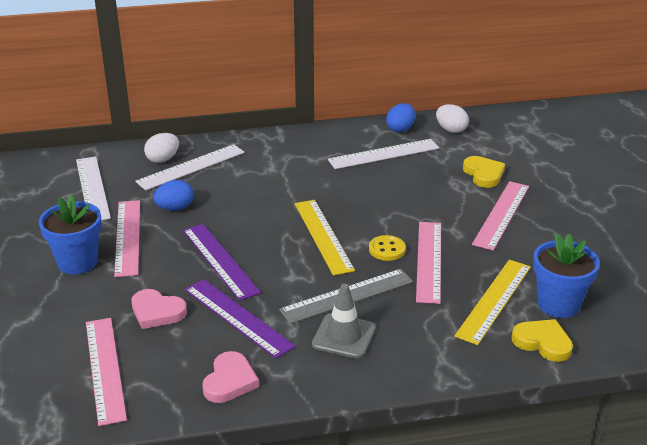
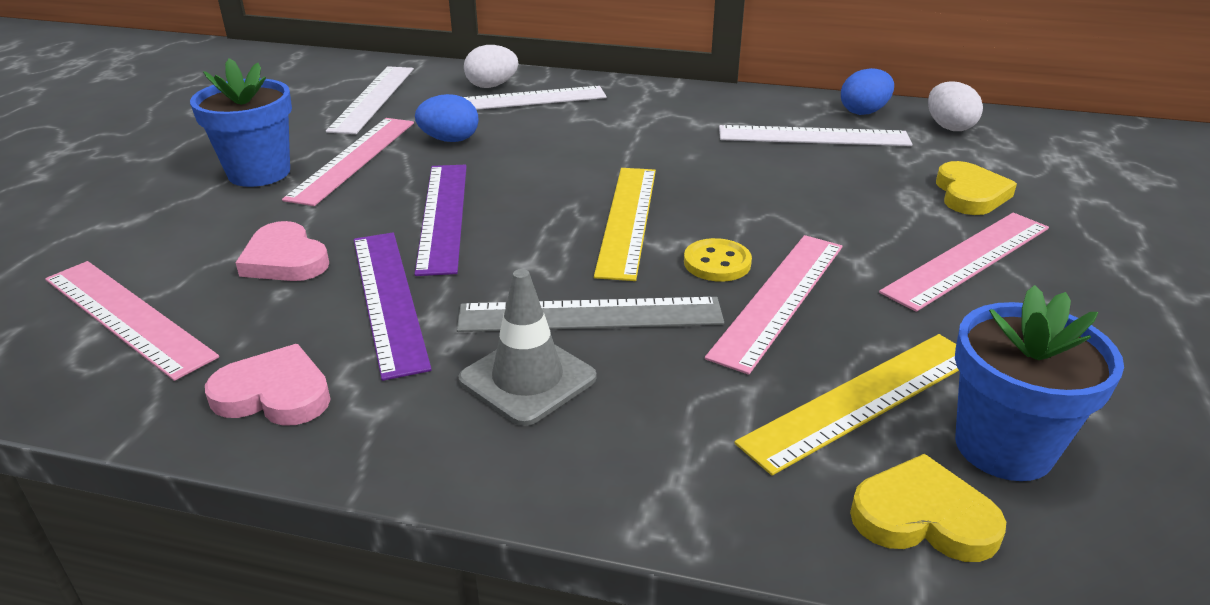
camera: 25 degrees right, 0 degrees up
(104, 369) = (126, 317): pink ruler -> pink ruler turned 60 degrees counterclockwise
(230, 381) = (274, 394): pink heart -> pink heart turned 120 degrees counterclockwise
(543, 342) = (923, 517): yellow heart -> yellow heart turned 45 degrees counterclockwise

